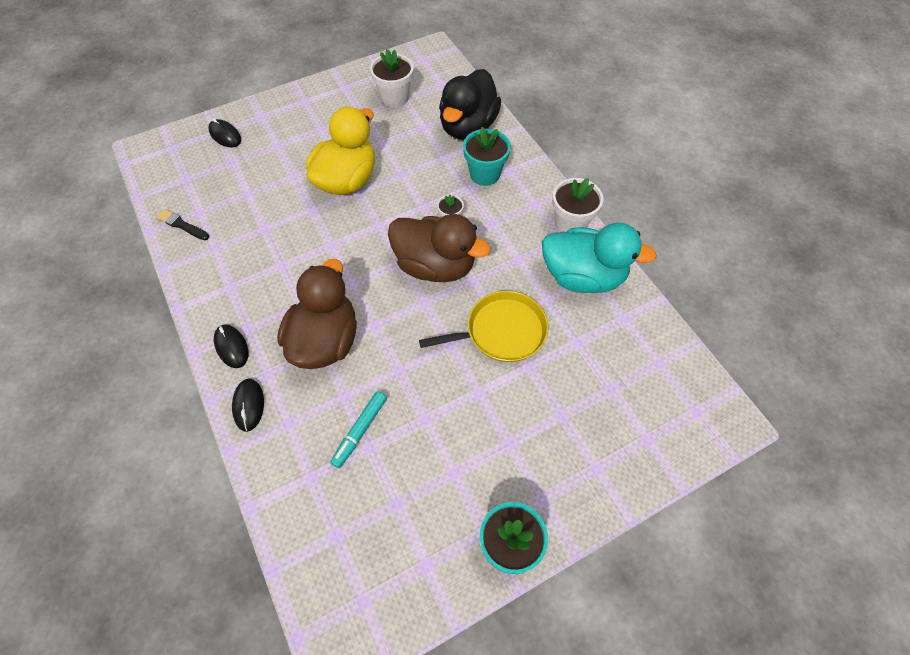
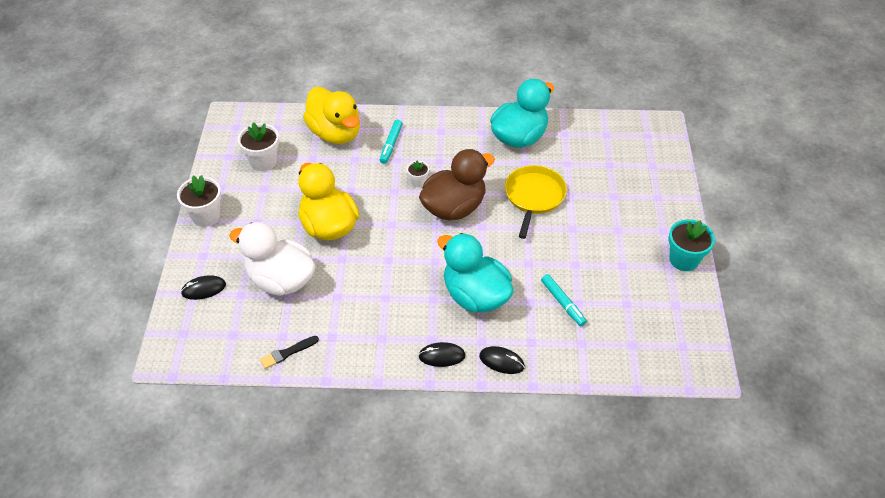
camera: 60 degrees left, 10 degrees down
(262, 179) = (281, 280): none -> white duck
(325, 340) = (475, 295): brown duck -> turquoise duck
(468, 127) = (335, 133): black duck -> yellow duck
(485, 174) = (391, 145): turquoise flower pot -> turquoise marker
(570, 224) = (472, 122): white flower pot -> white flower pot (206, 216)

